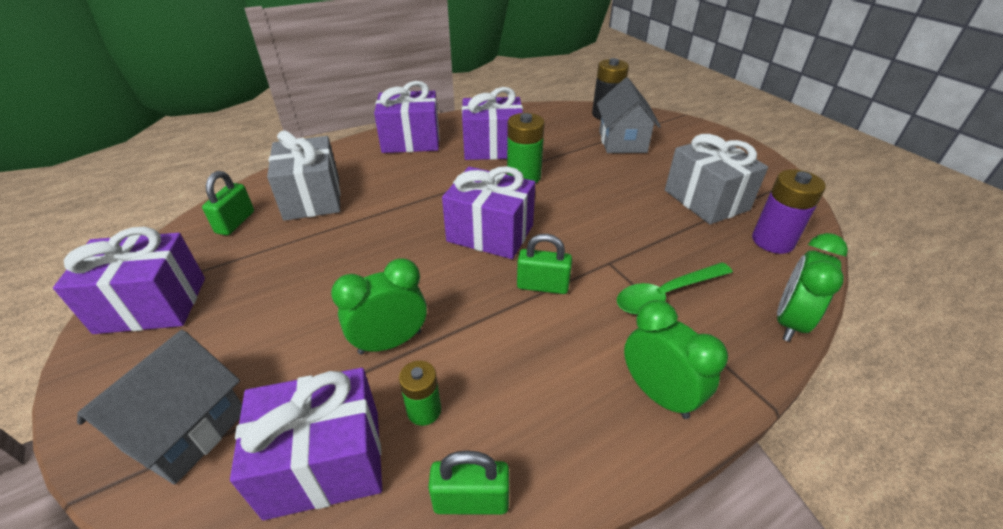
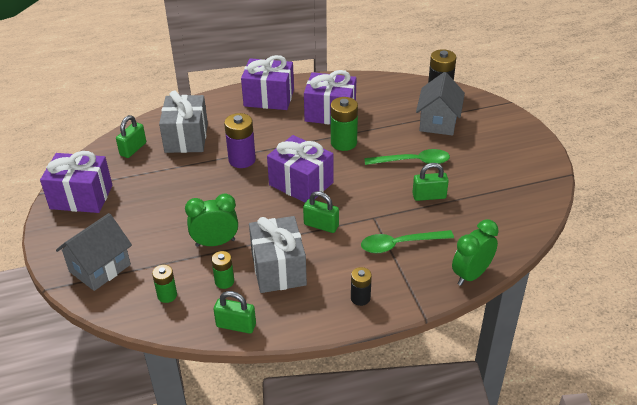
camera: 15 degrees right, 0 degrees up
(324, 462) = (167, 295): purple gift -> green battery
(619, 186) = (413, 161): none -> green spoon
(658, 394) = (360, 298): green clock -> black battery
(664, 223) = (429, 196): none -> green padlock
(706, 200) = (473, 183): grey gift -> grey gift (278, 269)
(772, 241) = (501, 222): purple battery -> purple battery (242, 160)

